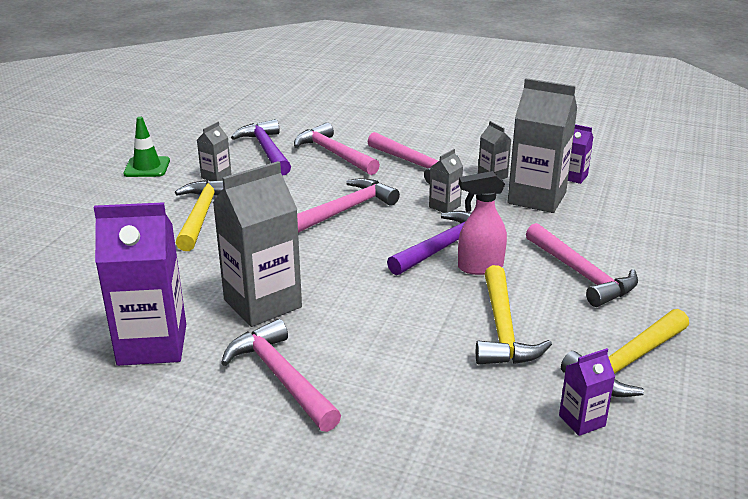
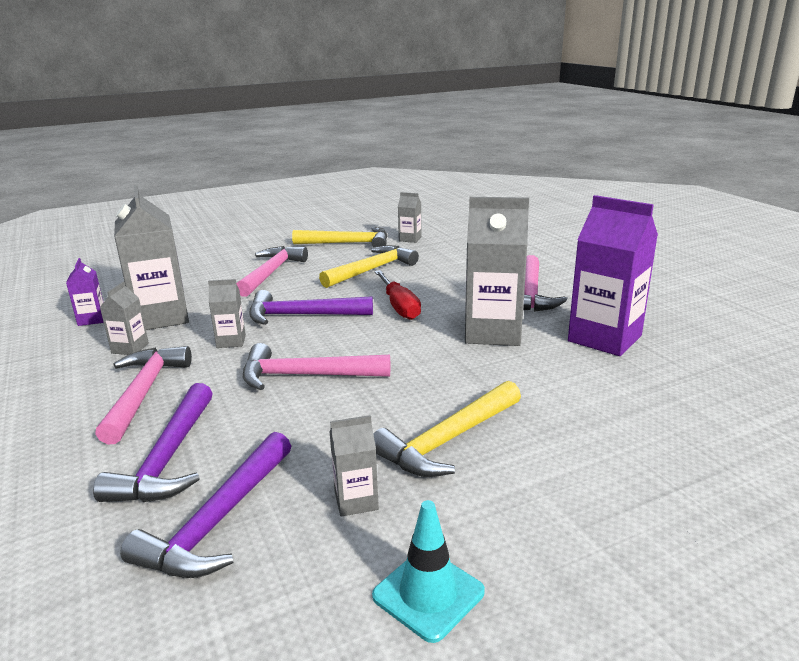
camera: 135 degrees left, 5 degrees down
(147, 167) = (428, 594): green traffic cone -> turquoise traffic cone
(334, 154) = (168, 458): pink hammer -> purple hammer
(386, 293) = (399, 306): none -> red screwdriver
(479, 267) = (313, 296): pink spray bottle -> none
(582, 420) = (410, 239): purple carton -> grey carton

